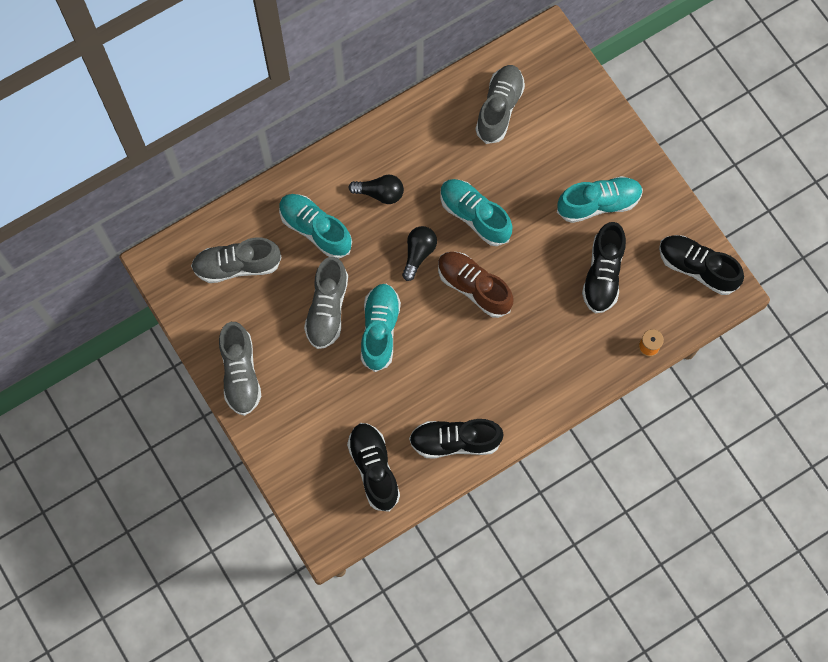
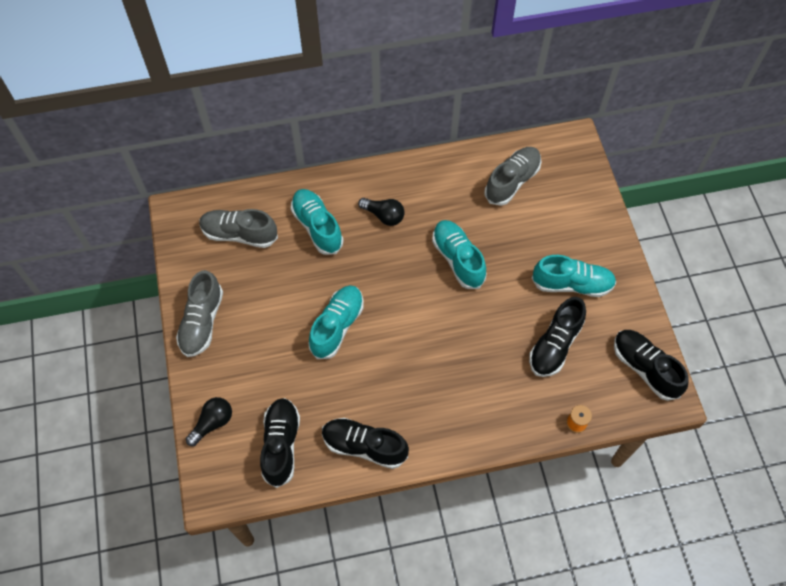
camera: 20 degrees right, 10 degrees down
(327, 309) = (299, 294): grey shoe -> none
(418, 254) = (396, 274): black light bulb -> black light bulb (212, 423)
(474, 287) = (434, 318): brown shoe -> none

